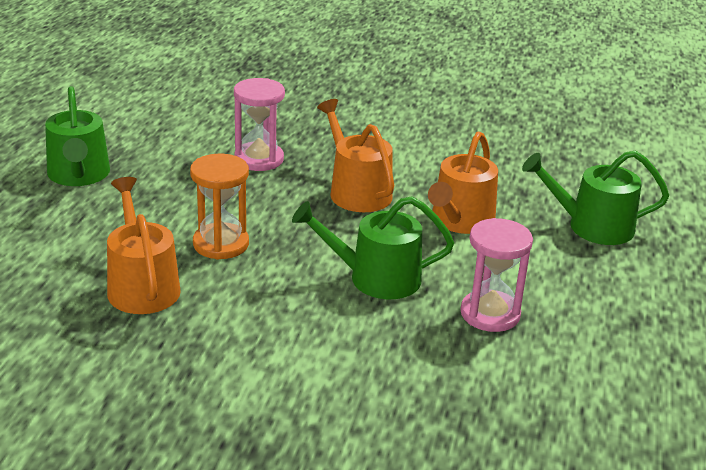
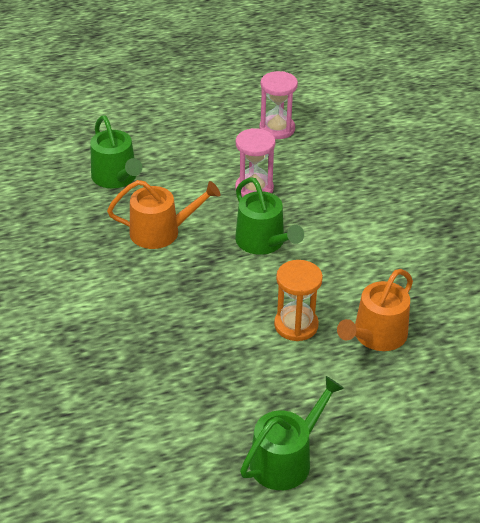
camera: 120 degrees left, 10 degrees up
(259, 159) = (163, 366): pink hourglass -> pink hourglass (277, 129)
(356, 191) = (165, 293): orange watering can -> none

